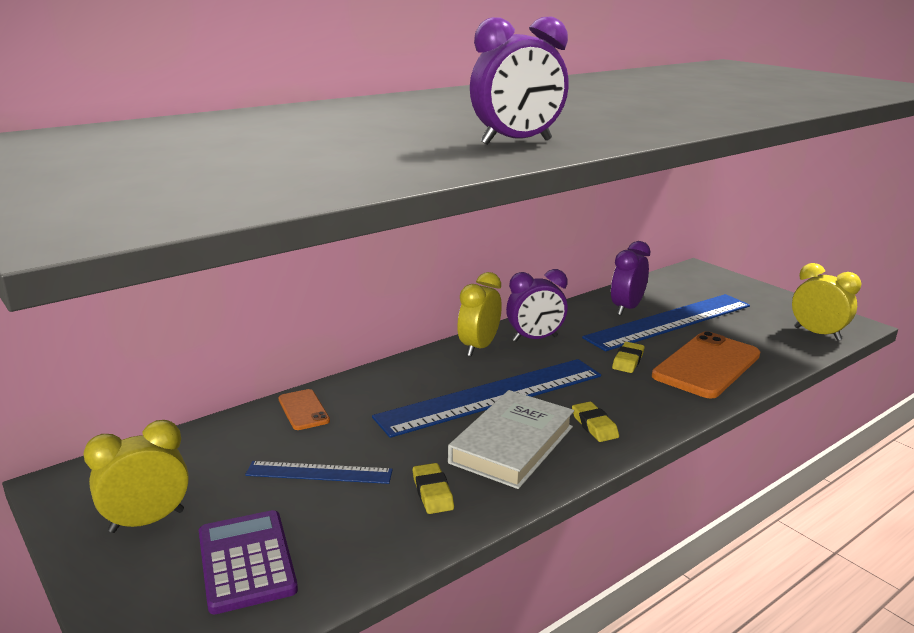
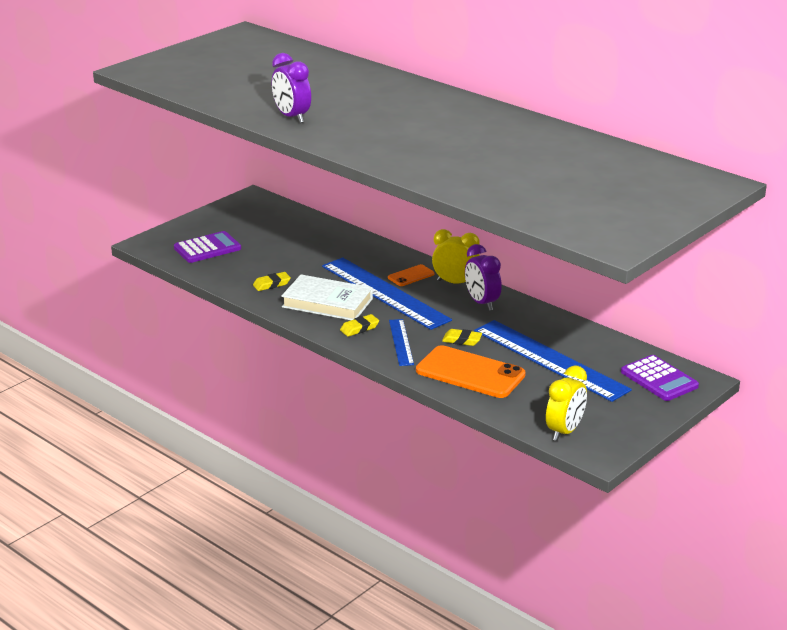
camera: 80 degrees right, 5 degrees up
(147, 521) = (230, 221): yellow clock -> none
(303, 410) = (343, 238): orange phone -> orange phone (411, 276)
(319, 472) = (281, 253): blue ruler -> blue ruler (401, 342)
(626, 308) = (567, 340): purple clock -> none
(700, 283) = (659, 379): none -> purple calculator

